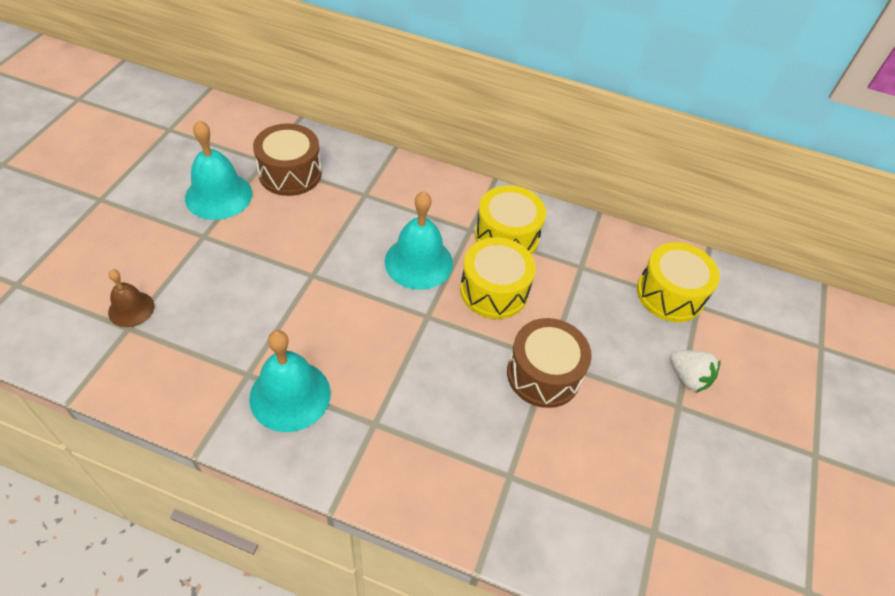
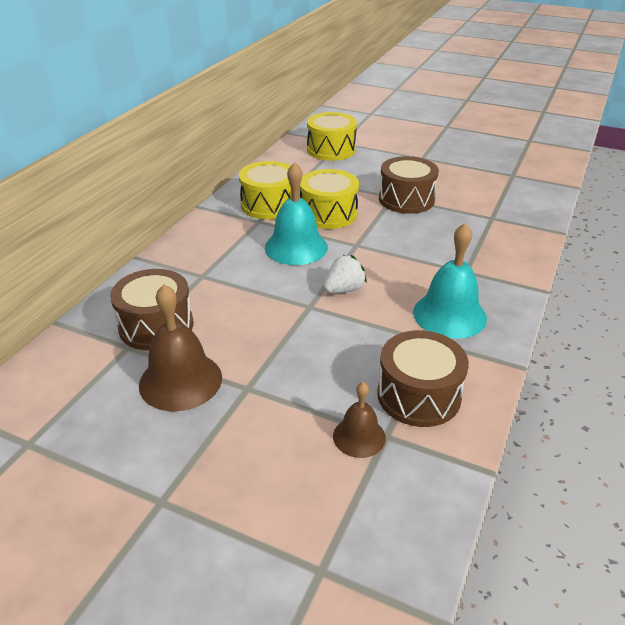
camera: 80 degrees left, 15 degrees down
(171, 355) = (418, 395): none -> brown drum
(218, 195) = (180, 381): turquoise bell -> brown bell
(688, 378) = (400, 152): white strawberry -> white strawberry (344, 289)

